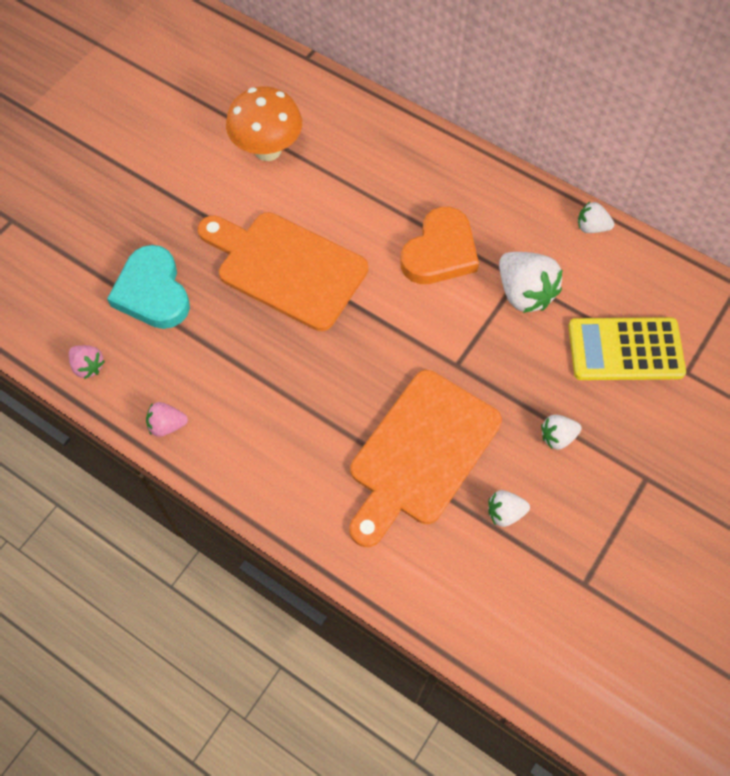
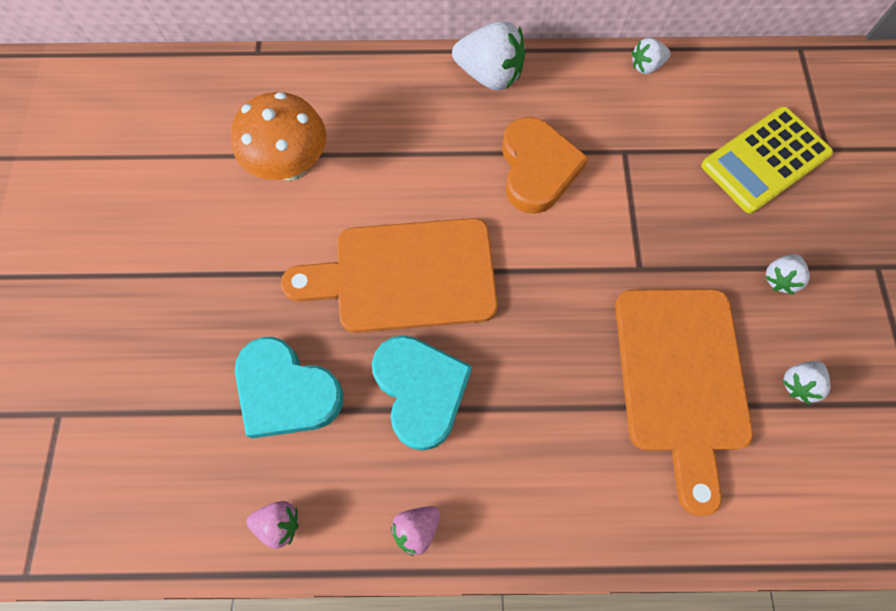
camera: 35 degrees left, 5 degrees up
(237, 346) = (421, 390): none -> turquoise heart
(524, 293) = (641, 162): white strawberry -> white strawberry (489, 75)

